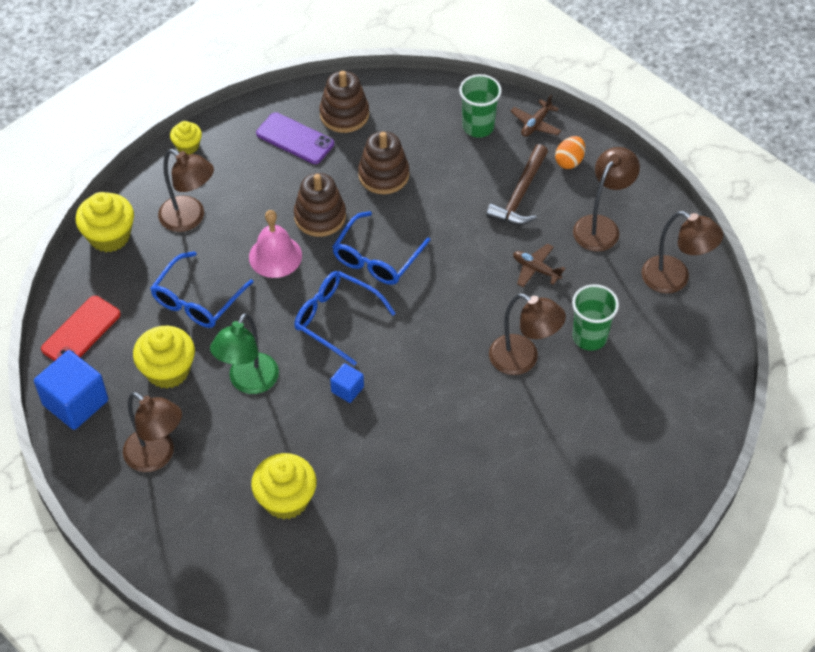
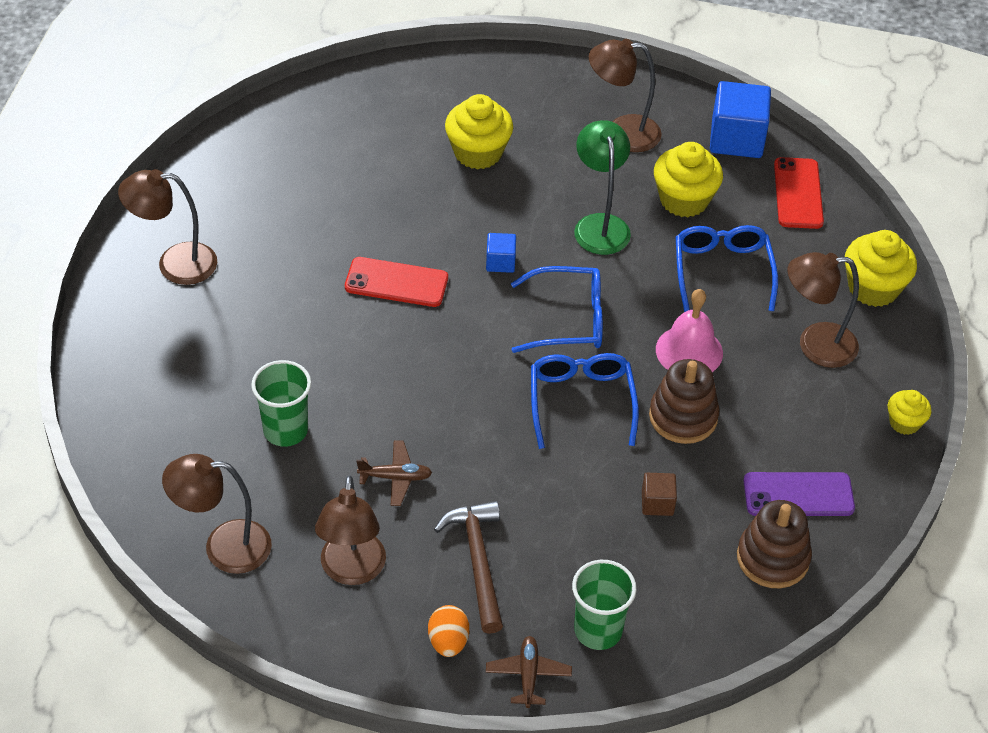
camera: 145 degrees right, 5 degrees down
(383, 175) = (657, 503): brown stacking toy -> brown cube
(436, 412) = (396, 282): none -> red phone
(523, 360) = (343, 372): brown lamp -> brown lamp (174, 264)

